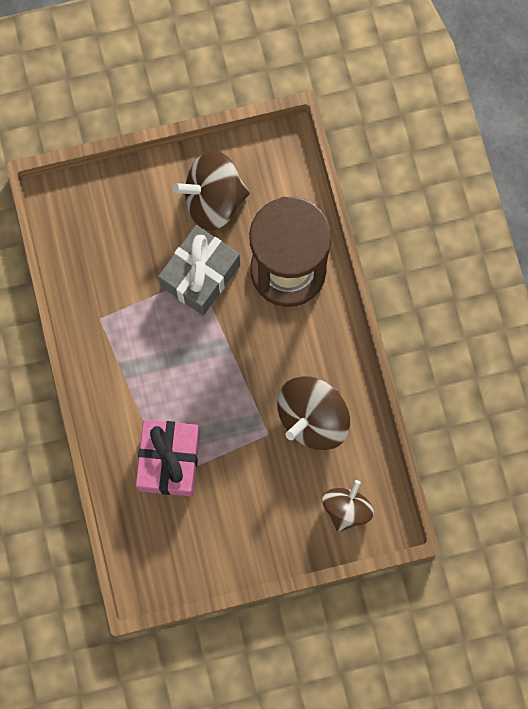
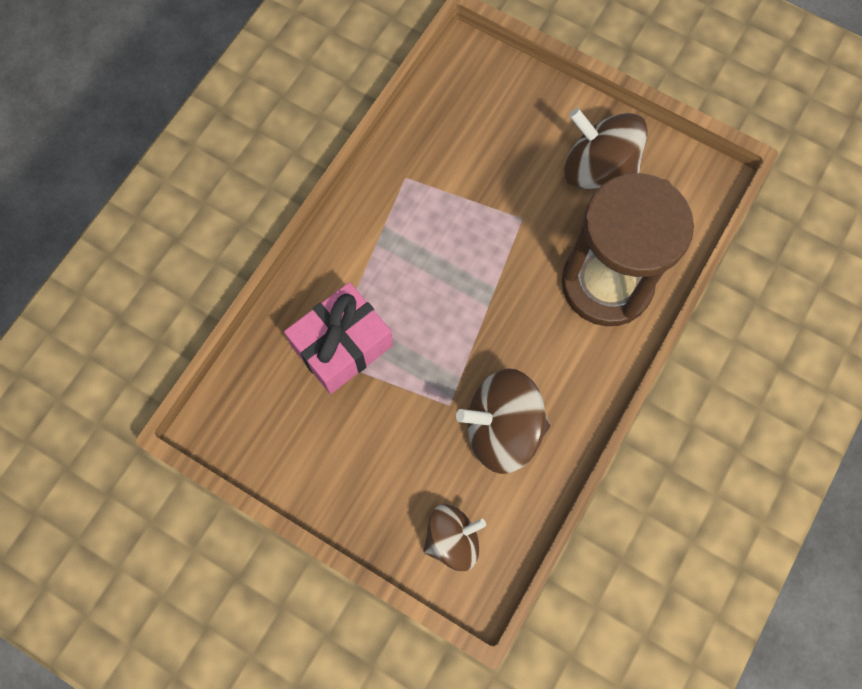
camera: 45 degrees right, 5 degrees down
(200, 275) = (525, 219): grey gift -> none

